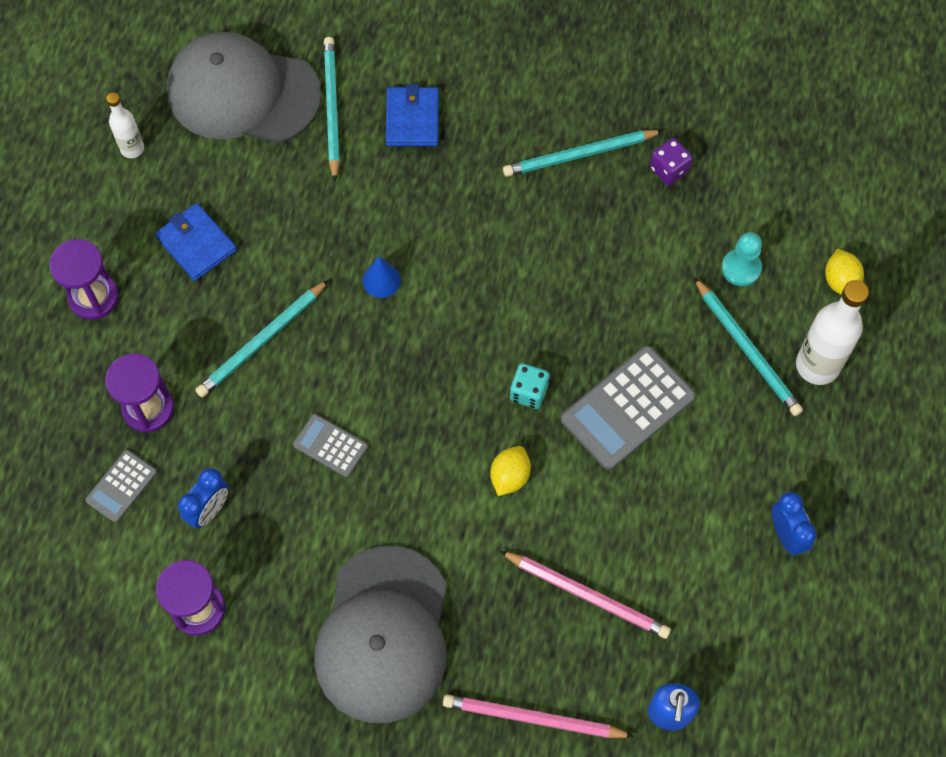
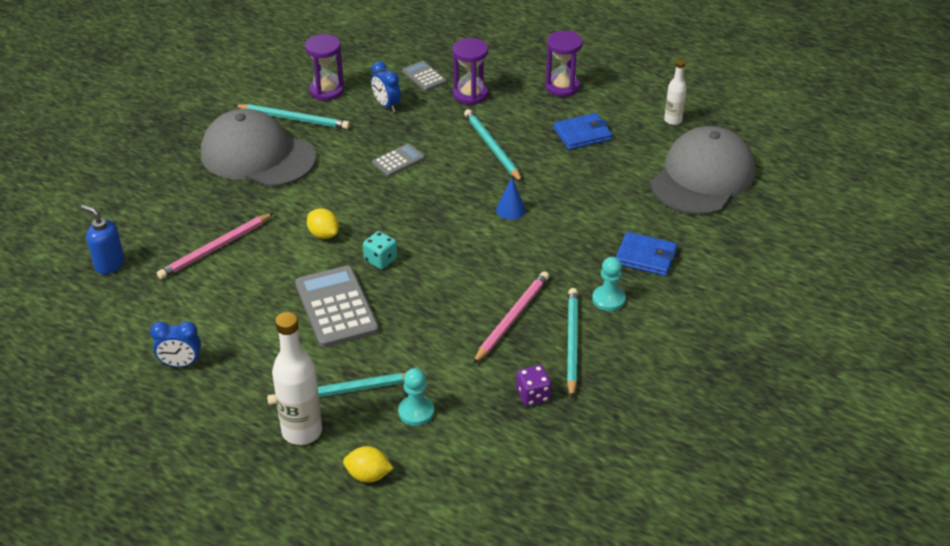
camera: 110 degrees right, 25 degrees down
(331, 108) = (672, 217): turquoise pencil -> turquoise pencil (294, 119)
(498, 138) = (608, 299): none -> turquoise pawn
(533, 718) = (157, 204): pink pencil -> pink pencil (512, 318)

